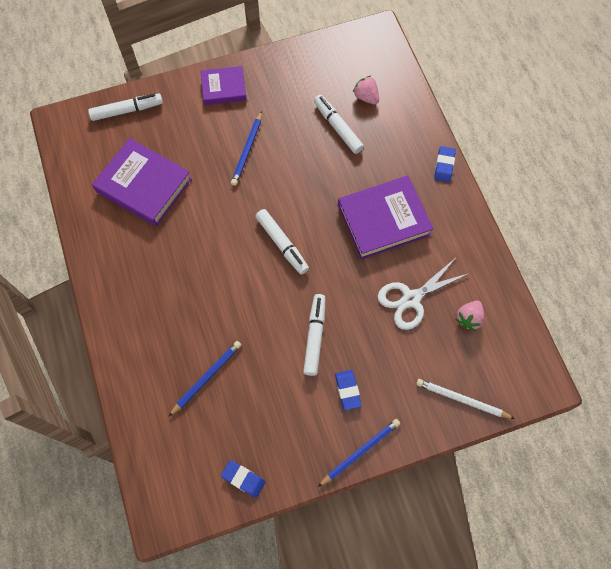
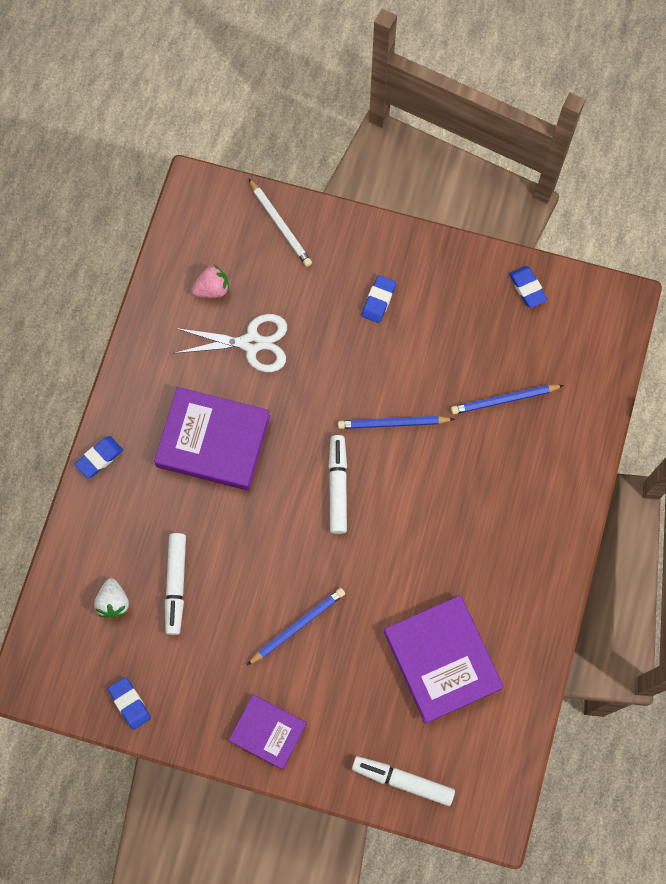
camera: 145 degrees left, 5 degrees up
(313, 56) = (130, 703): none -> blue eraser
(315, 336) = (373, 370): white marker -> none
(360, 452) = (406, 242): blue pencil -> blue pencil (393, 423)
(366, 97) = (113, 602): pink strawberry -> white strawberry

